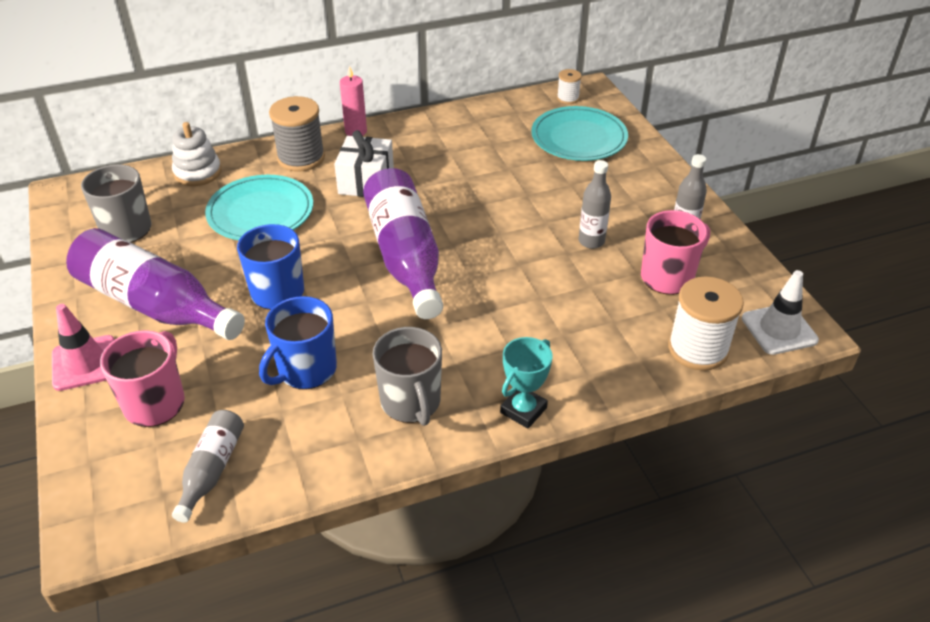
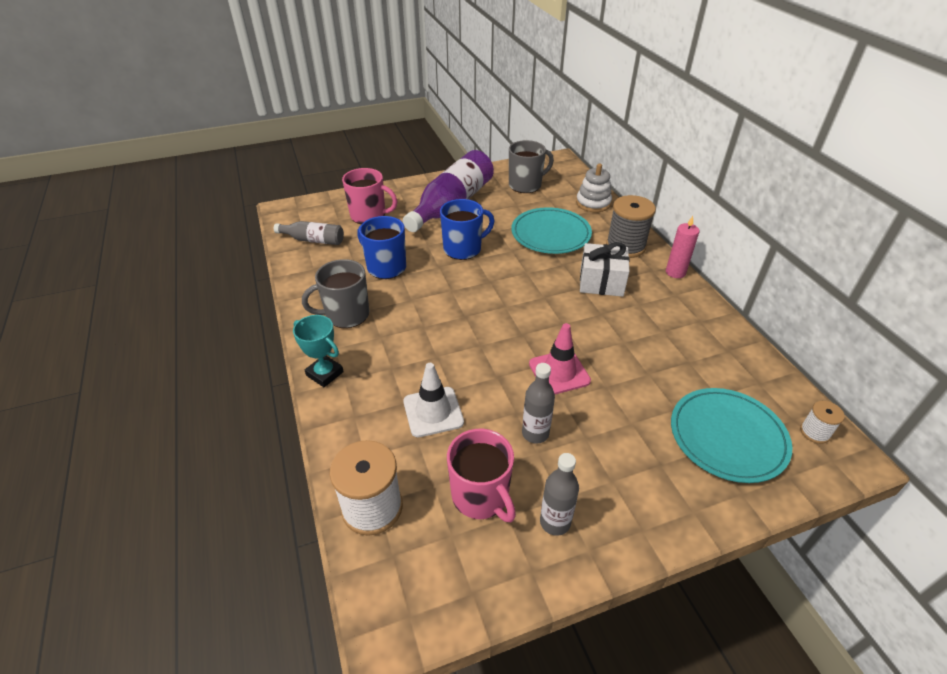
camera: 90 degrees right, 0 degrees up
(85, 363) = (404, 190): pink traffic cone -> pink traffic cone (559, 372)
(405, 257) = (504, 307): purple bottle -> none
(779, 329) = (391, 598): white traffic cone -> white traffic cone (433, 412)

